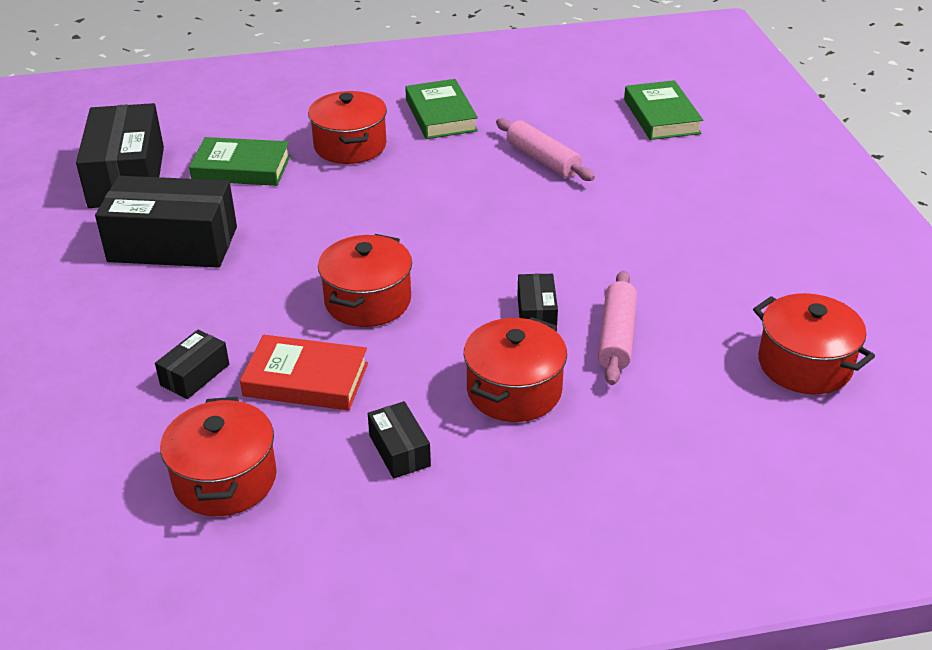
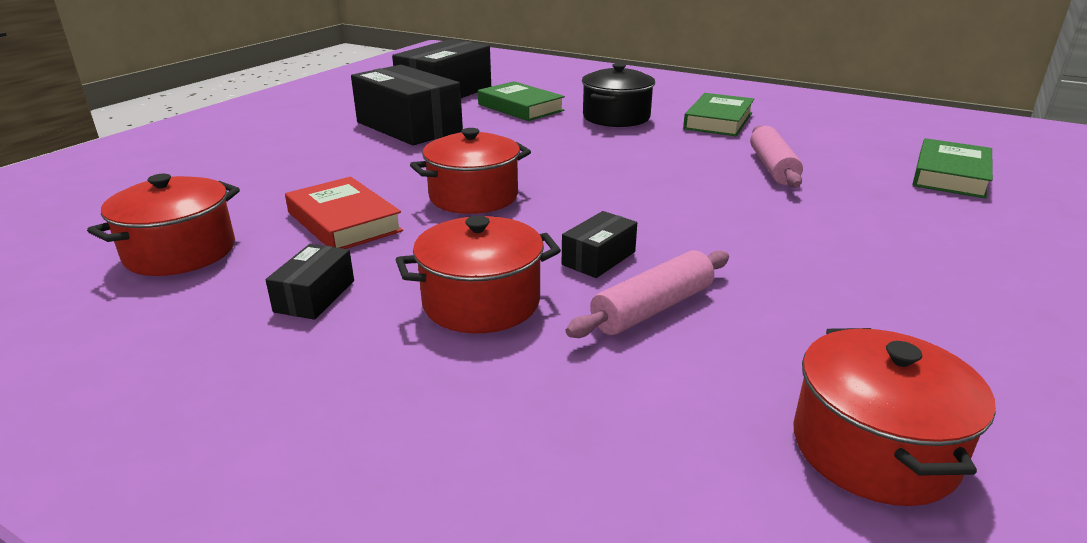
camera: 40 degrees right, 10 degrees down
(195, 375) = (287, 190): black box -> none
(350, 146) = (616, 117): red pot -> black pot

